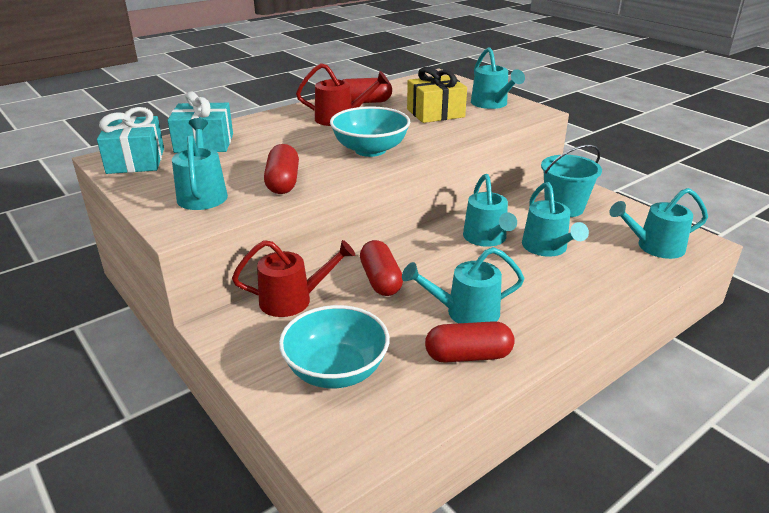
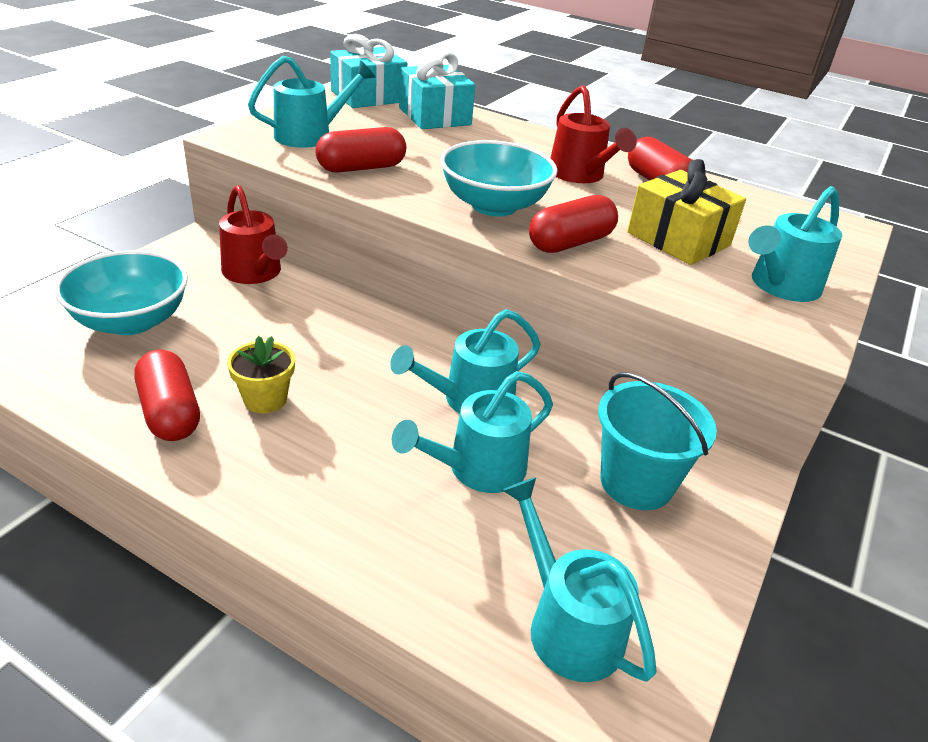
camera: 65 degrees right, 5 degrees up
(380, 280) = (317, 323): red capsule -> red capsule (570, 243)
(464, 312) = (265, 399): turquoise watering can -> yellow flower pot

